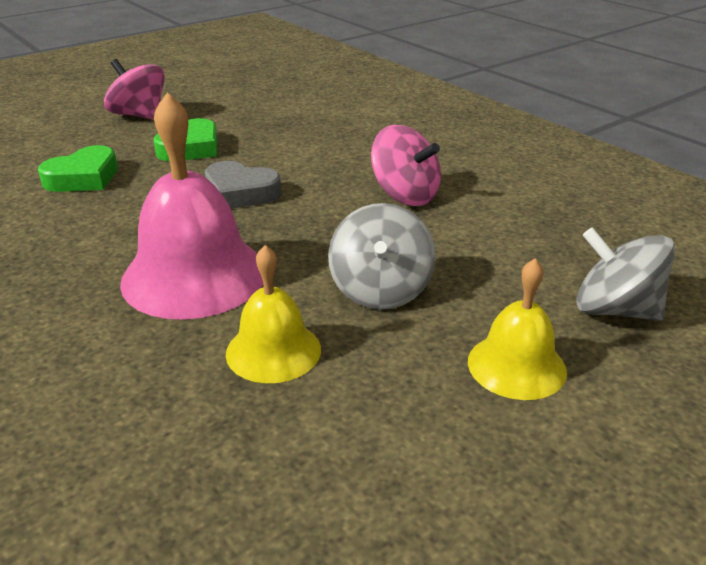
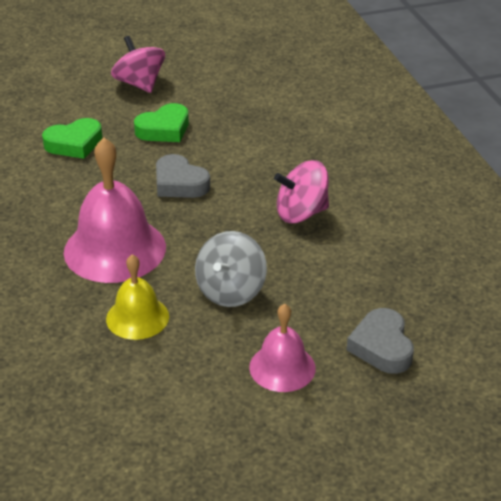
camera: 20 degrees right, 5 degrees up
(405, 195) = (301, 213): pink spinning top -> pink spinning top turned 105 degrees clockwise
(516, 366) = (282, 367): yellow bell -> pink bell
(615, 310) = (382, 346): grey spinning top -> grey heart

